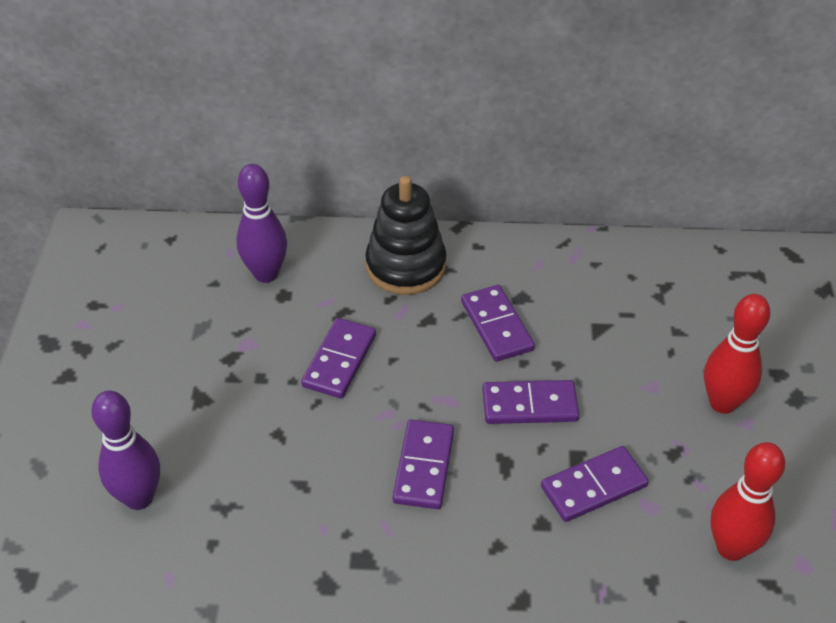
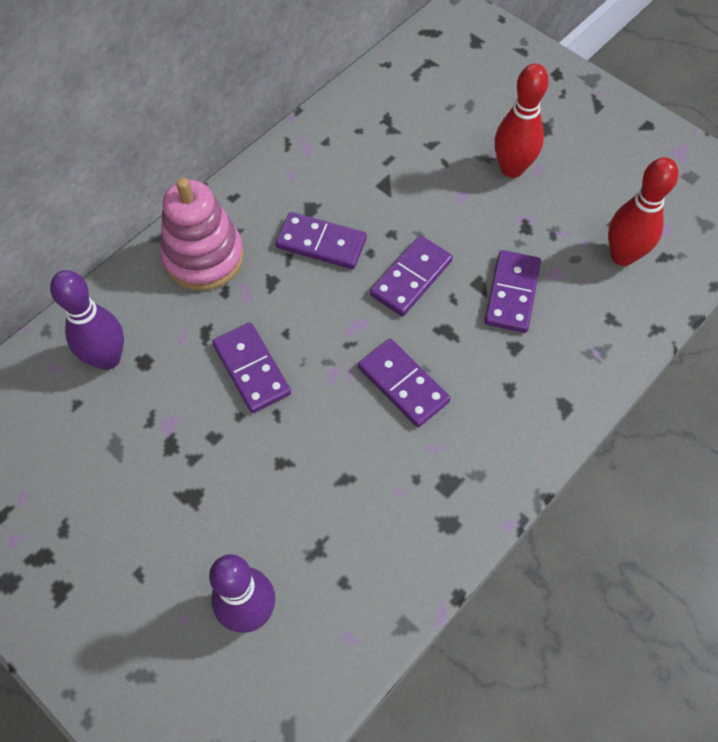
camera: 50 degrees left, 15 degrees up
(406, 266) = (203, 257): black stacking toy -> pink stacking toy

